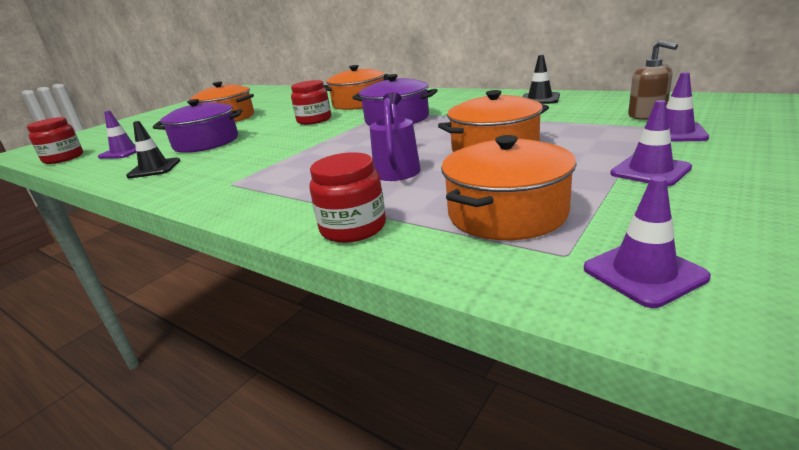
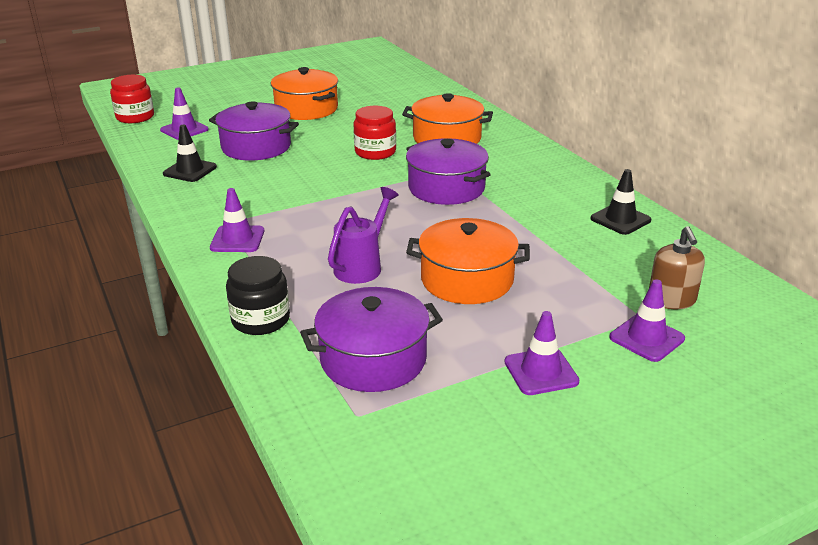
camera: 25 degrees right, 5 degrees up
(353, 228) = (260, 320): red jar -> black jar
(507, 213) = (373, 359): orange pot -> purple pot
(643, 273) = (379, 452): purple traffic cone -> purple traffic cone (237, 239)

